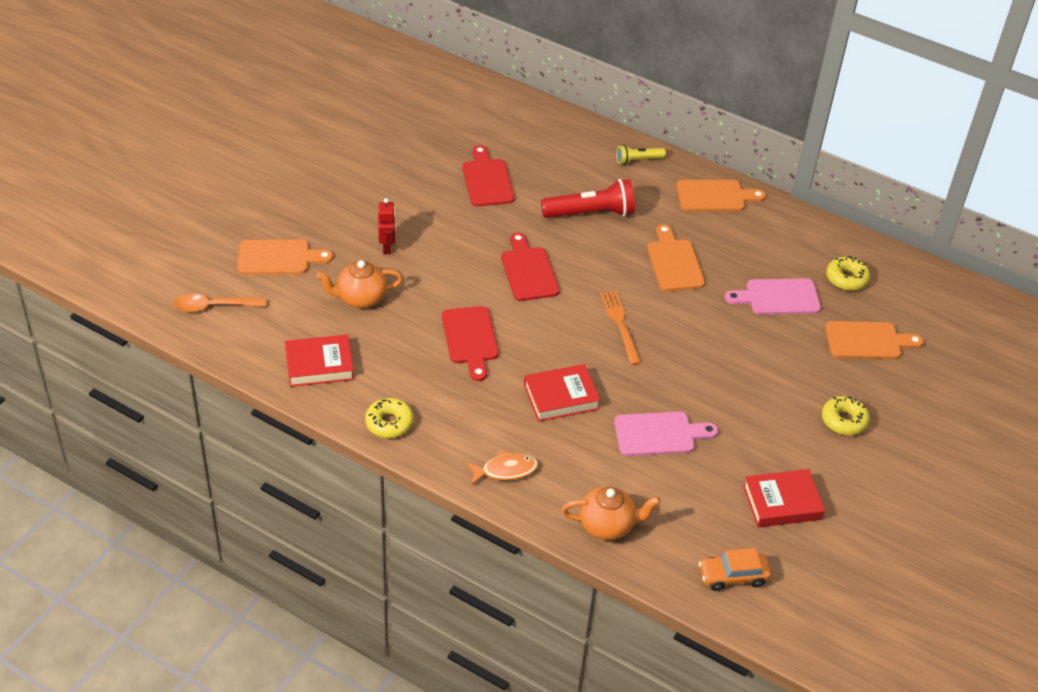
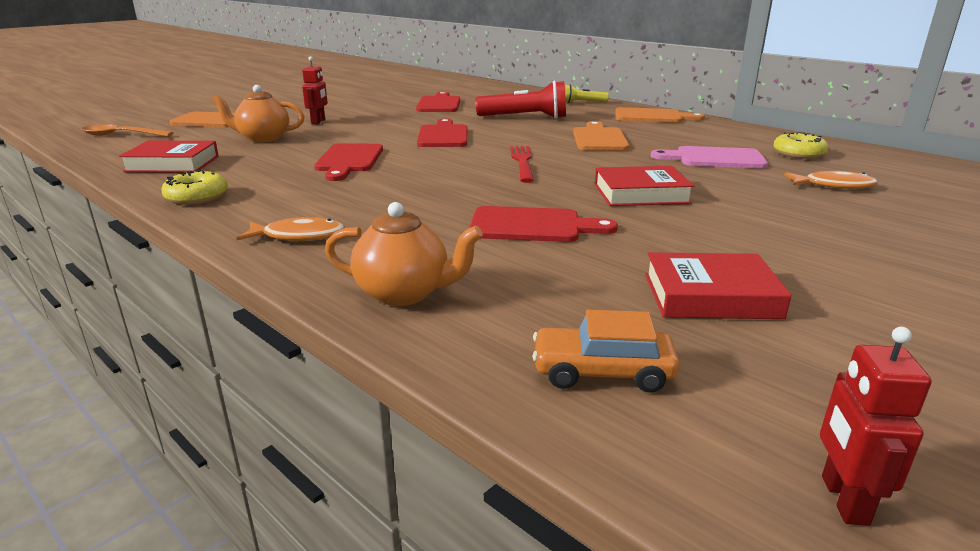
camera: 15 degrees right, 20 degrees down
(561, 397) = (420, 195): red book -> red book (641, 194)
(620, 324) = (522, 162): orange fork -> red fork
(659, 434) = (532, 226): pink cutting board -> red cutting board
(836, 634) = (843, 500): none -> red robot
(844, 420) = (811, 234): yellow donut -> none
(867, 341) = (834, 186): orange cutting board -> orange fish

